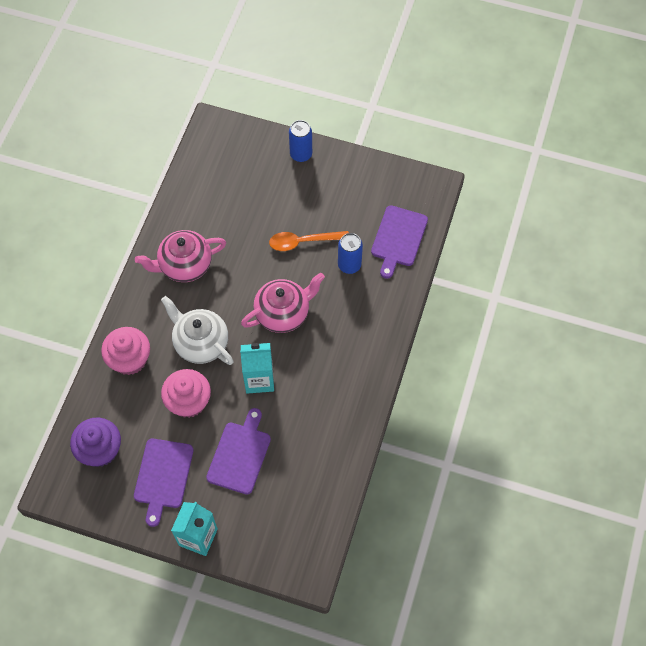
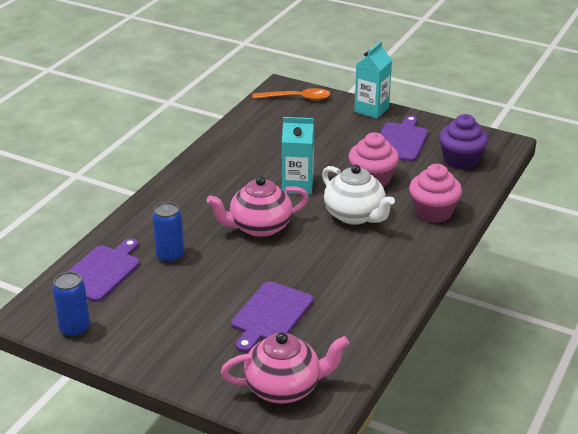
camera: 170 degrees left, 30 degrees down
(184, 265) = (366, 277): pink teapot -> pink teapot (284, 388)
(240, 455) = (327, 145): purple cutting board -> purple cutting board (270, 315)
(301, 154) = (188, 371): blue can -> blue can (75, 329)
(303, 242) = (217, 282): orange spoon -> orange spoon (297, 98)

